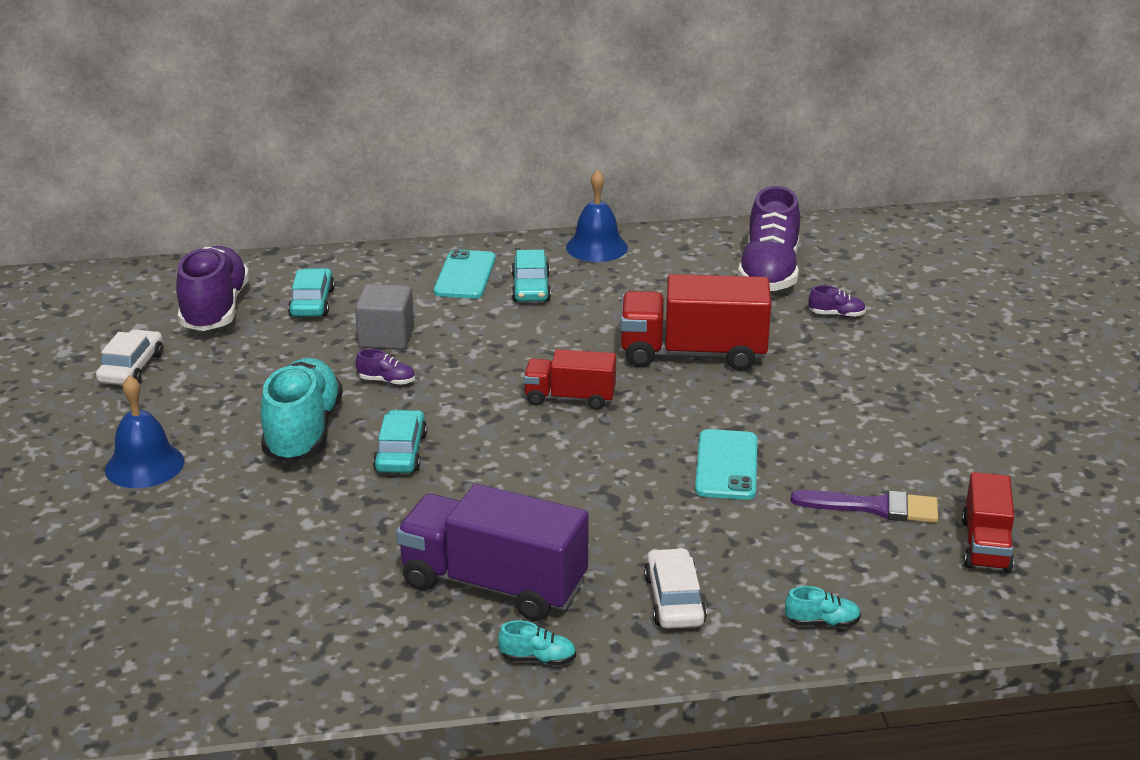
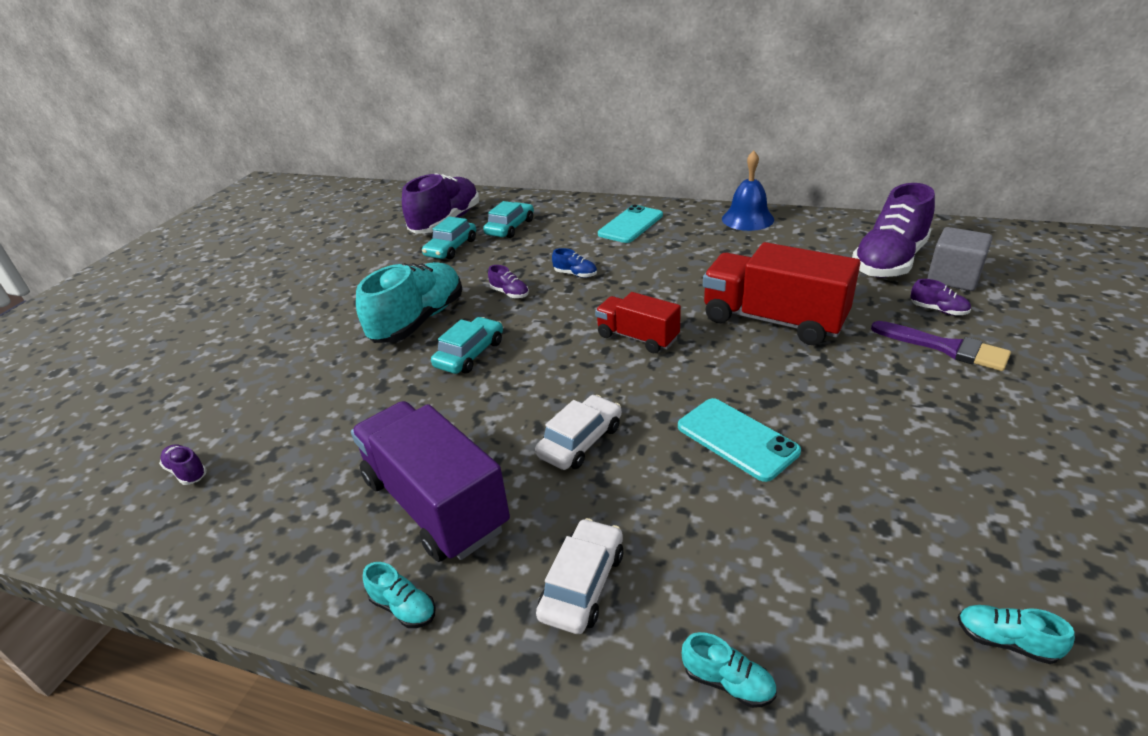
camera: 30 degrees right, 5 degrees up
(132, 368) = (361, 251): white car -> white car (580, 441)
(144, 465) = (299, 322): blue bell -> none
(192, 632) = (187, 472): none -> purple shoe
(386, 337) = (537, 260): grey cube -> grey cube (953, 278)
(447, 345) = (575, 274): none -> blue shoe
(531, 288) = (673, 242): turquoise car -> turquoise car (451, 248)
(726, 465) = (737, 439): turquoise phone -> turquoise phone turned 75 degrees counterclockwise
(874, 507) = (876, 537): purple brush -> purple brush (946, 347)
(985, 545) = (1005, 641): red truck -> turquoise shoe

